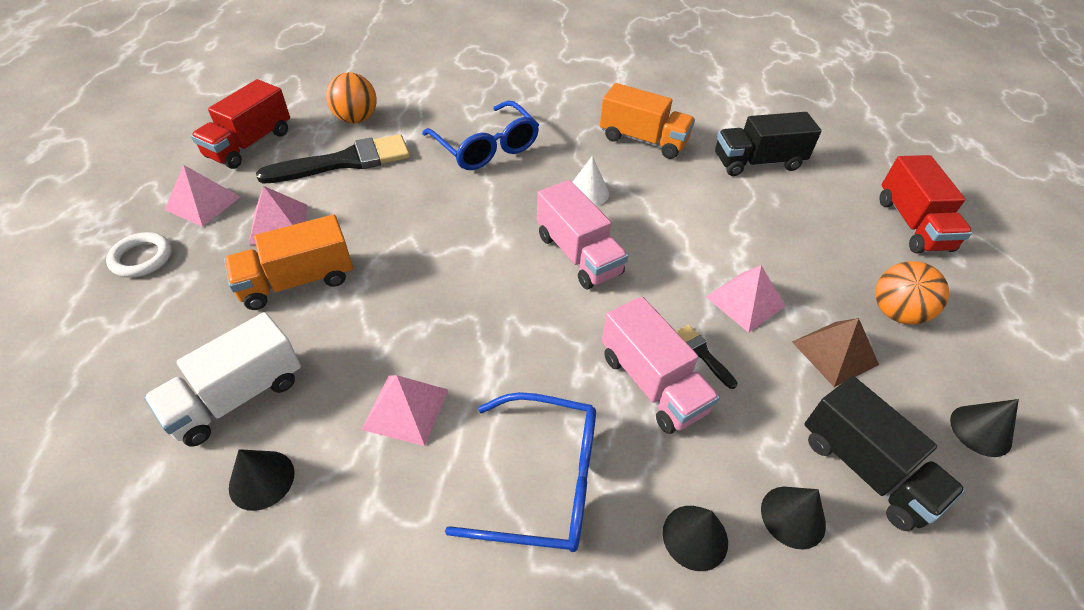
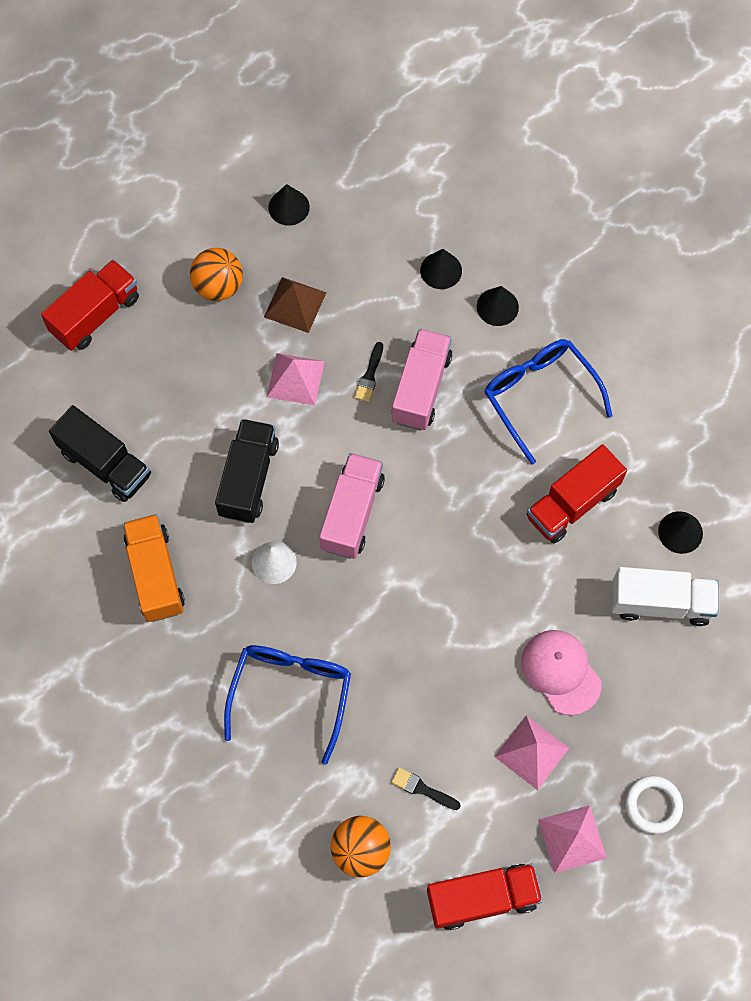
camera: 130 degrees left, 20 degrees up
(297, 281) = (561, 672): orange truck -> pink cap
(345, 161) = (422, 789): black brush -> black brush, size x0.43
(406, 409) = (572, 504): pink pyramid -> red truck
(865, 469) = (375, 251): black truck -> black truck (248, 479)

